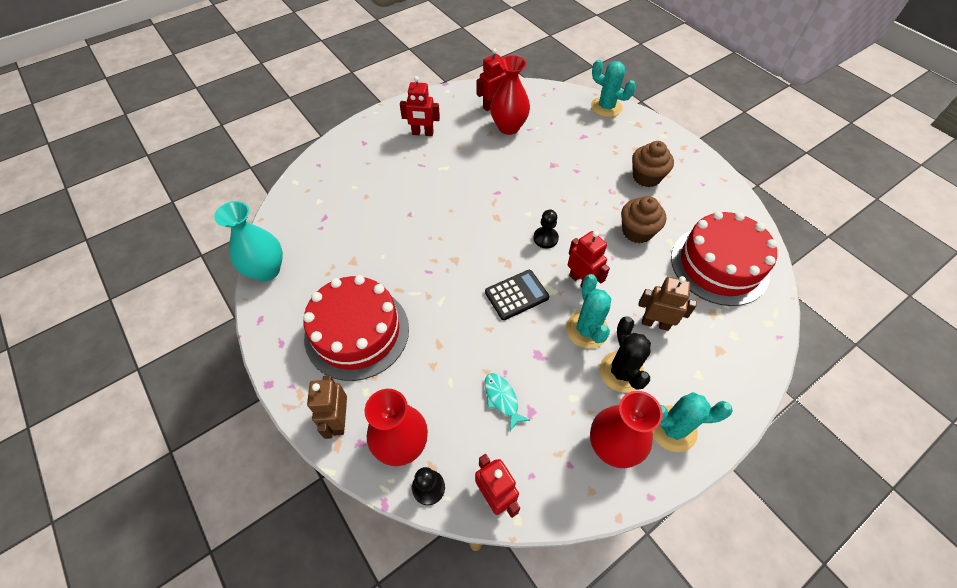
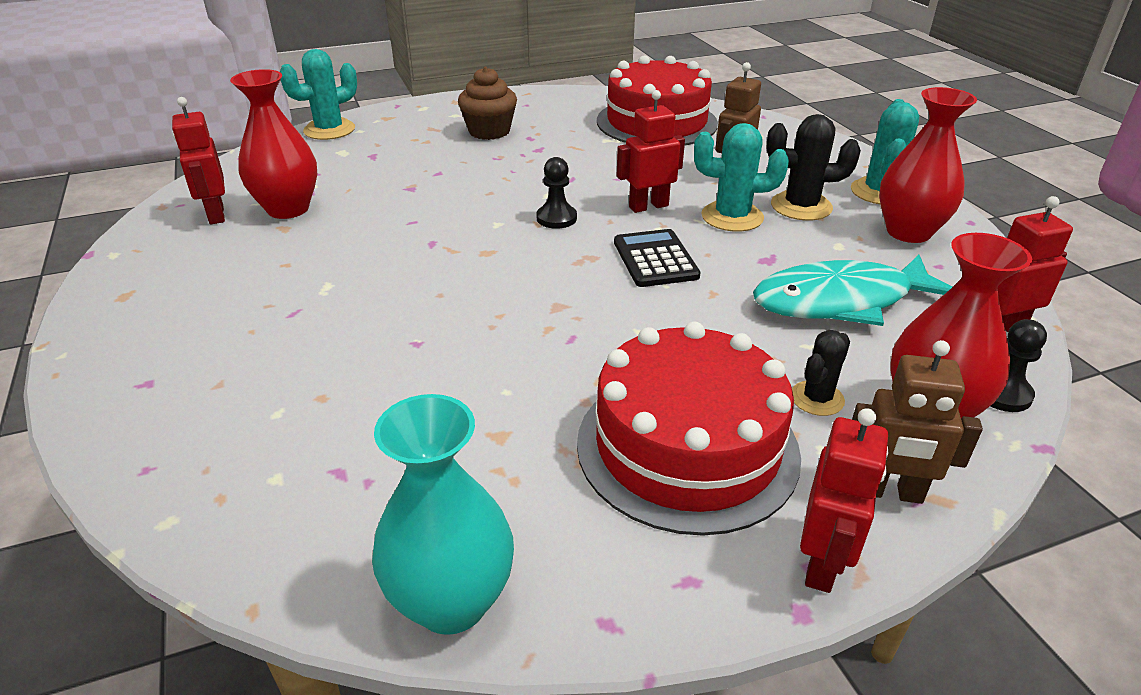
camera: 75 degrees left, 20 degrees down
(403, 387) = (817, 398): none -> black cactus
(422, 133) = (205, 299): red robot -> red robot (822, 564)
(502, 399) = (841, 301): turquoise fish -> turquoise fish, size x2.12
(637, 231) = (580, 155): brown cupcake -> none

